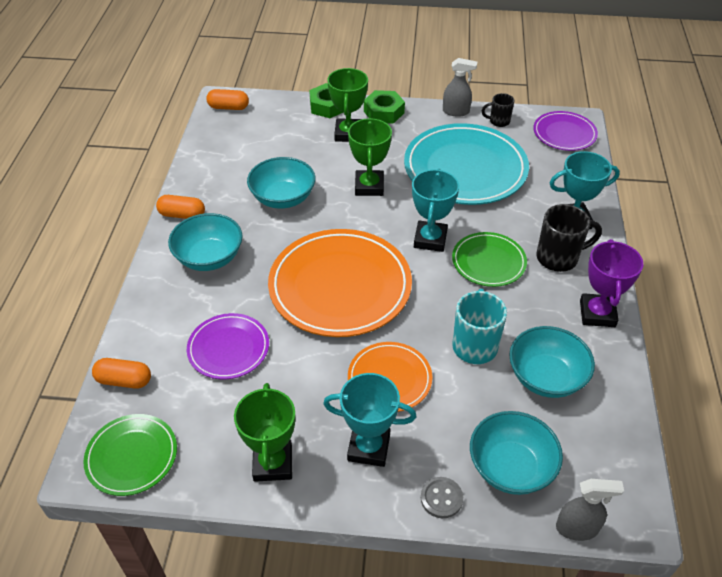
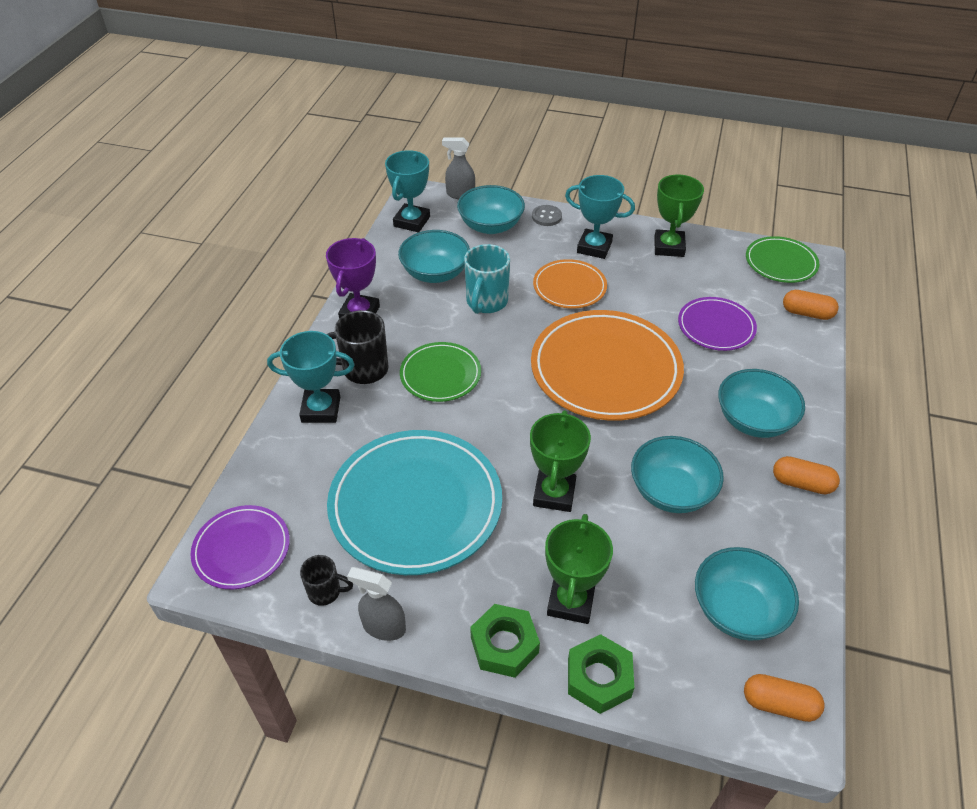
camera: 170 degrees left, 0 degrees up
(244, 141) = (738, 609): none -> turquoise bowl
(430, 239) = (495, 408): turquoise trophy -> turquoise trophy (412, 221)

